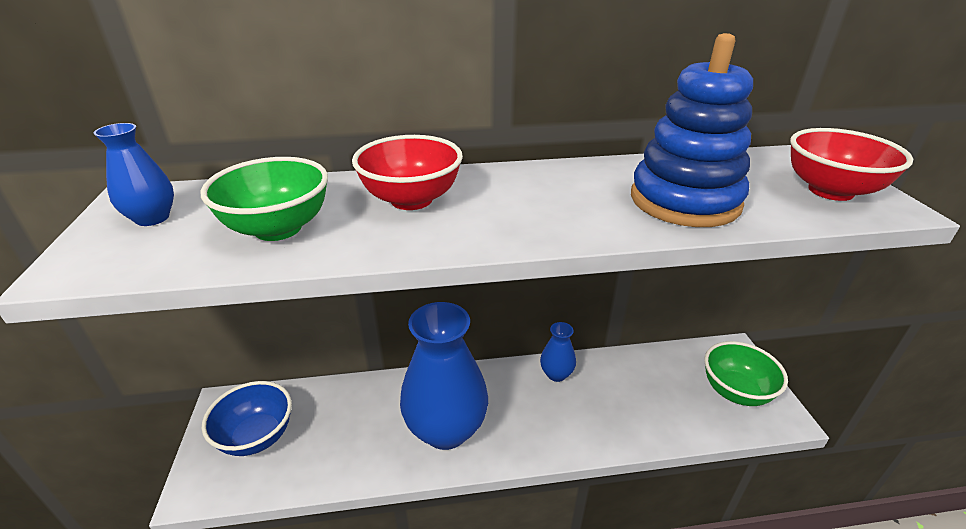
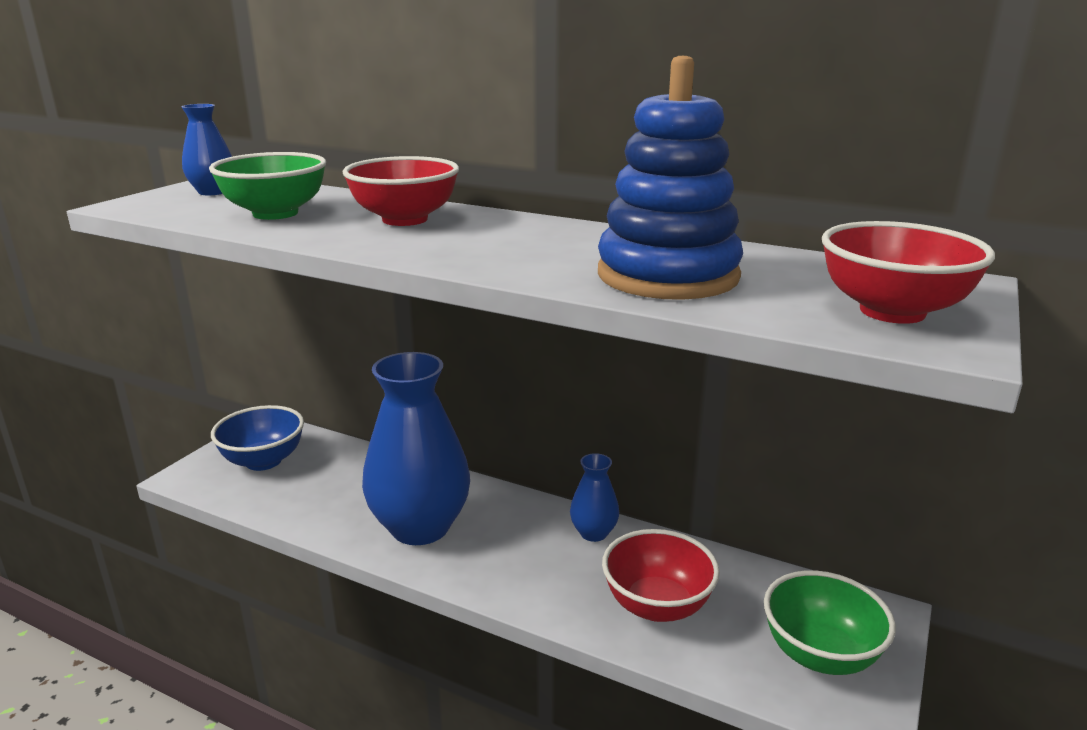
camera: 35 degrees right, 10 degrees down
(638, 406) = (657, 605): none -> red bowl

